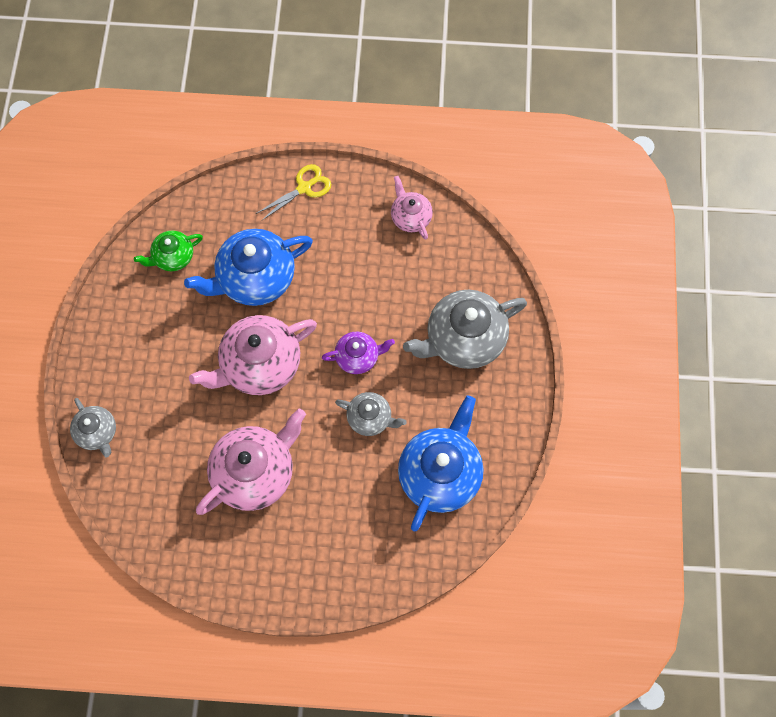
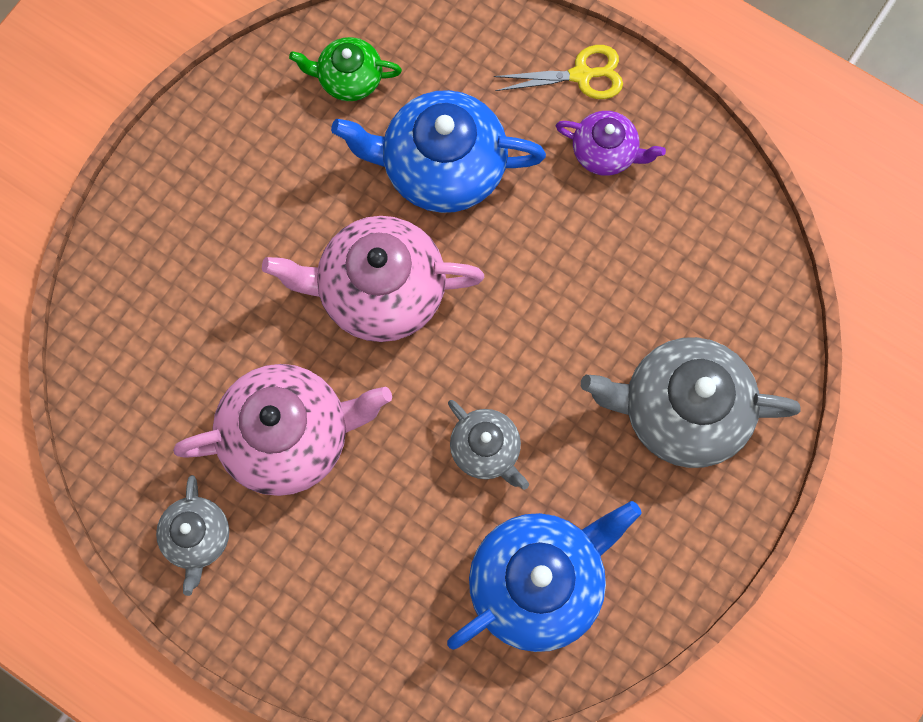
camera: 30 degrees right, 5 degrees up
(97, 433) = (117, 266): grey teapot -> grey teapot (197, 538)
(358, 357) = (519, 354): purple teapot -> purple teapot (606, 152)
(410, 217) = (706, 194): pink teapot -> none

